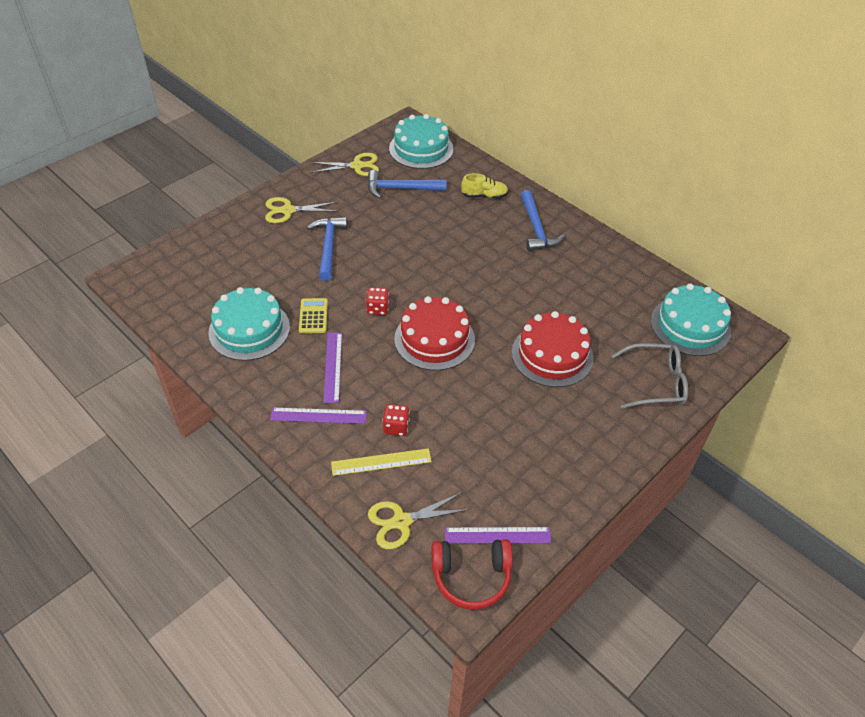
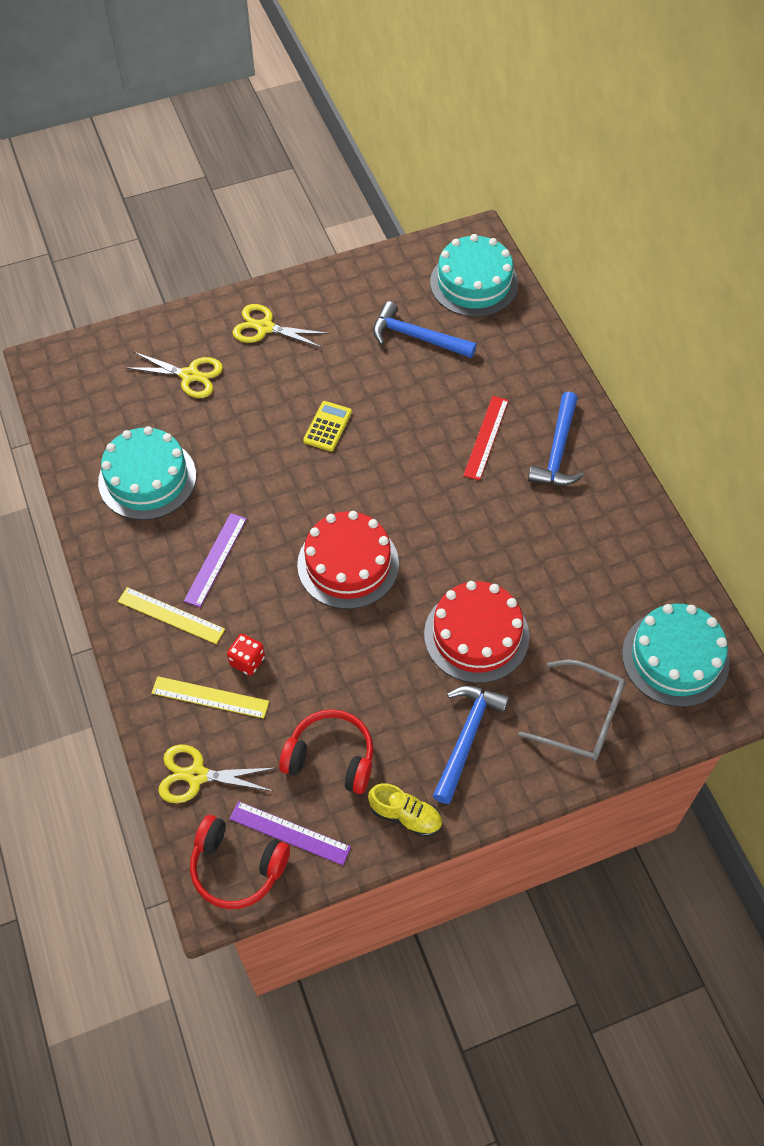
camera: 25 degrees right, 10 degrees up
(313, 316) = (225, 485): yellow calculator -> yellow calculator (327, 426)
(318, 415) = (171, 615): purple ruler -> yellow ruler
(328, 247) = (288, 395): blue hammer -> blue hammer (467, 737)
(357, 166) = (380, 286): yellow scissors -> yellow scissors (190, 375)
(378, 308) = (303, 500): red dice -> none
(484, 196) = (517, 381): yellow shoe -> yellow shoe (405, 815)
(484, 234) = (486, 437): none -> red ruler
(497, 471) = (331, 758): none -> red headphones

